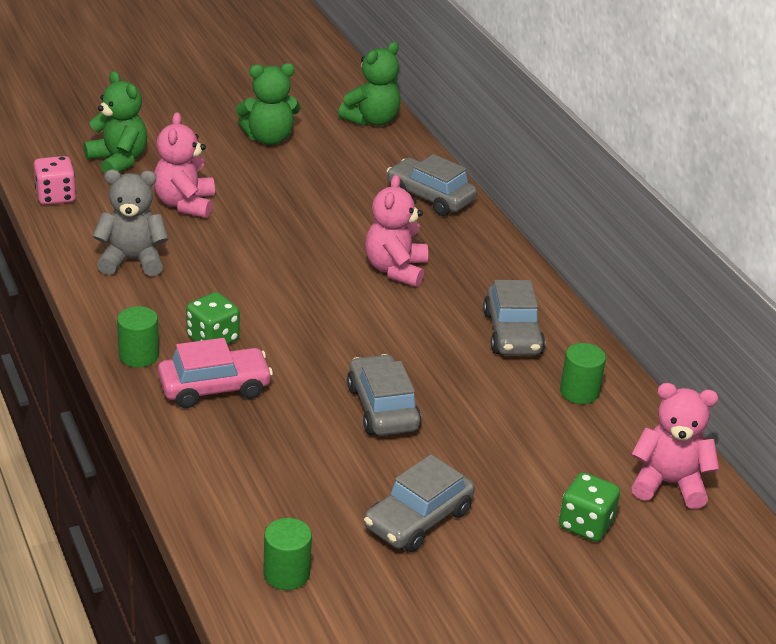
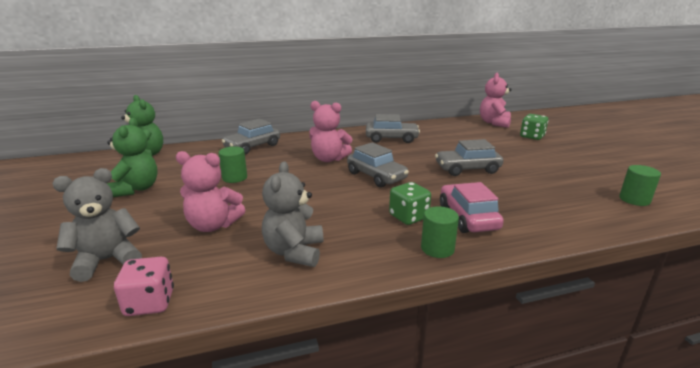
camera: 80 degrees left, 10 degrees down
(118, 161) = (107, 260): green teddy bear -> grey teddy bear
(418, 519) = (556, 166): grey car -> grey car (376, 176)
(579, 392) = (436, 131): green cylinder -> green cylinder (234, 178)

